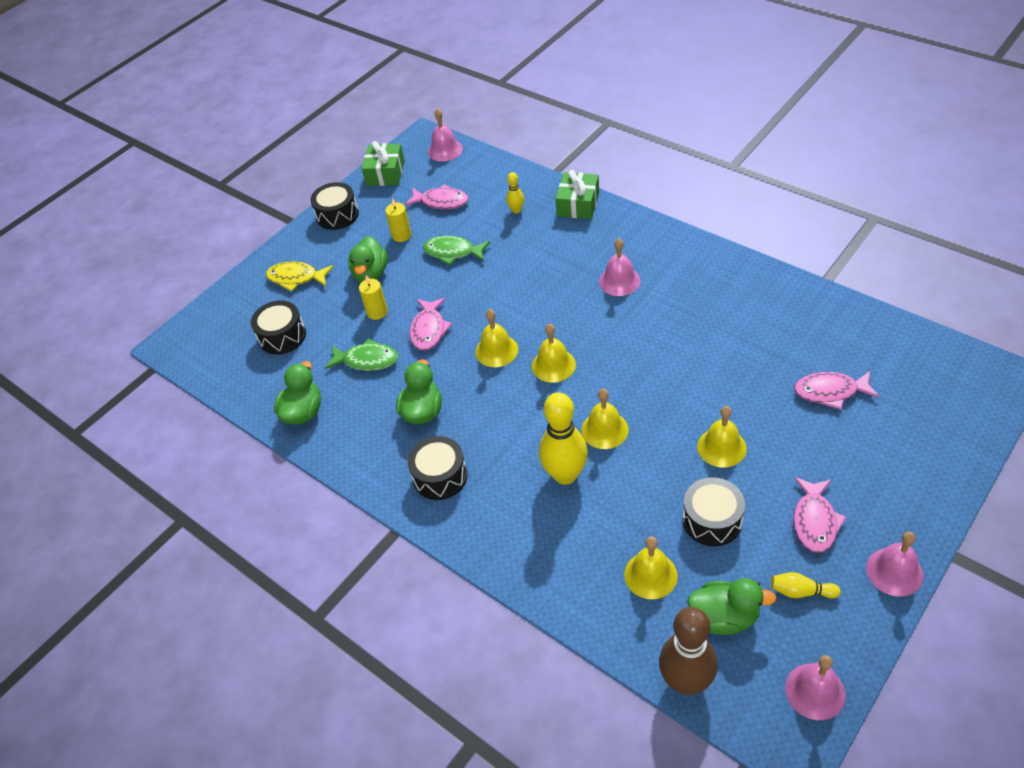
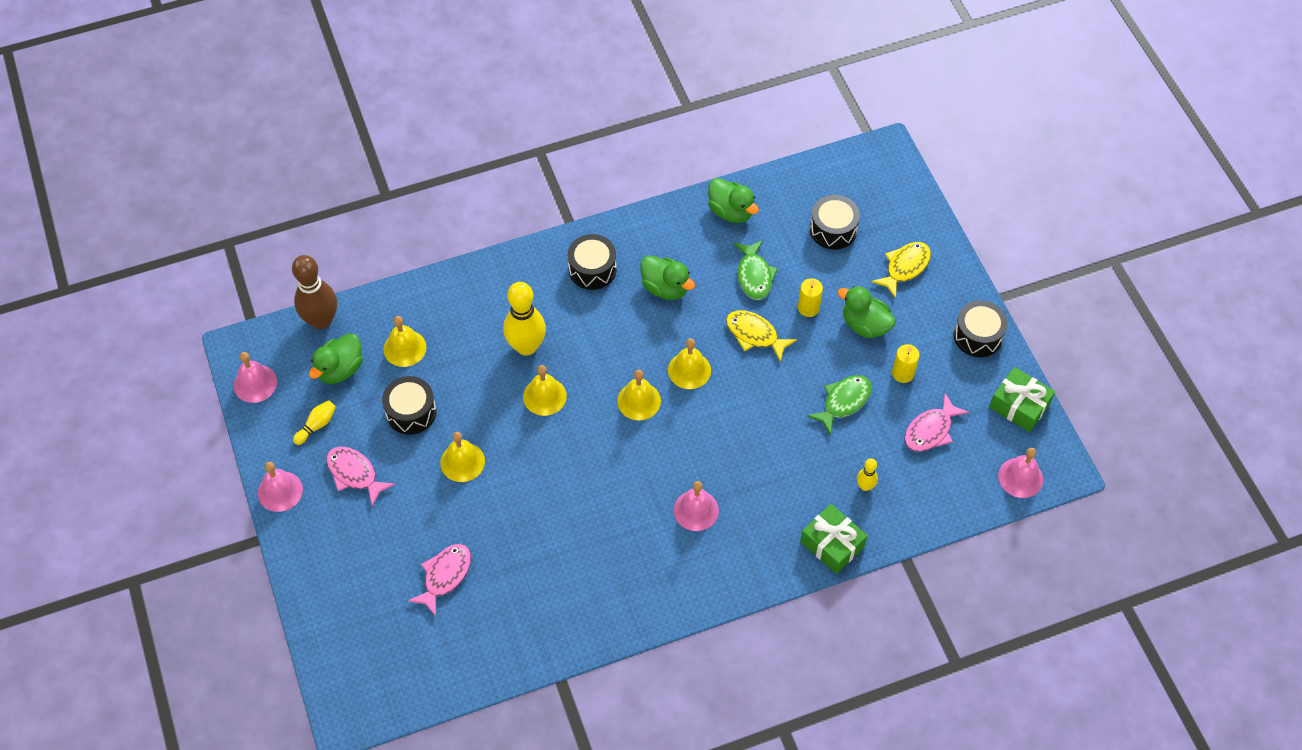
camera: 115 degrees right, 10 degrees up
(367, 360) = (754, 275): green fish -> green fish turned 45 degrees counterclockwise
(429, 329) = (755, 335): pink fish -> yellow fish

